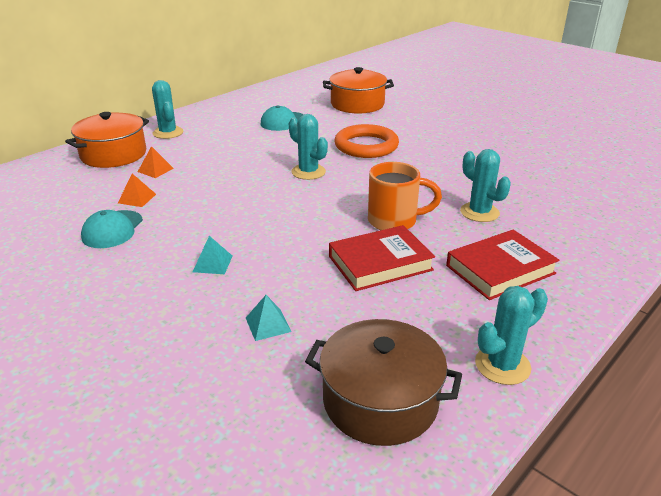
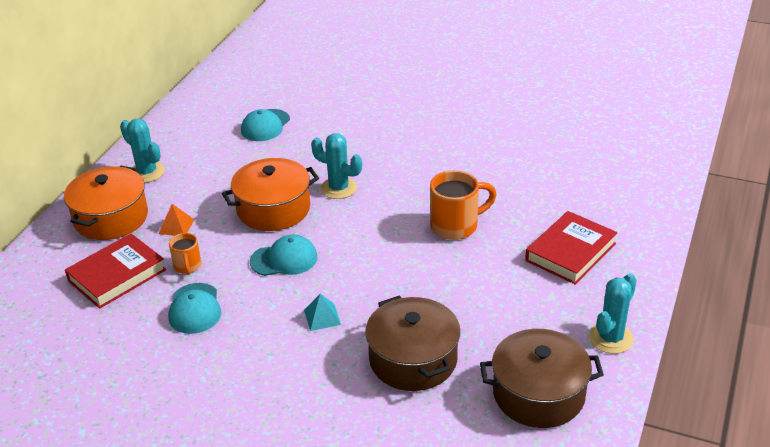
camera: 20 degrees left, 5 degrees up
(137, 198) = (187, 266): orange pyramid -> orange mug
(219, 211) = (284, 259): none -> turquoise cap
(268, 324) = (413, 359): turquoise pyramid -> brown pot
(357, 104) = (329, 81): orange pot -> orange pot (273, 209)
(366, 146) = (375, 139): orange ring -> none
(380, 263) = (469, 274): red book -> red book (117, 275)
(479, 212) = (525, 195): turquoise cactus -> none

